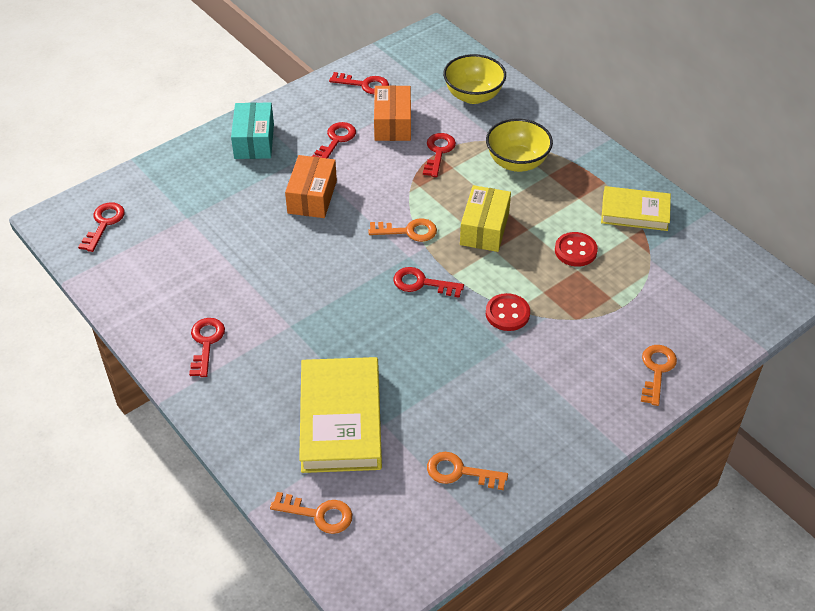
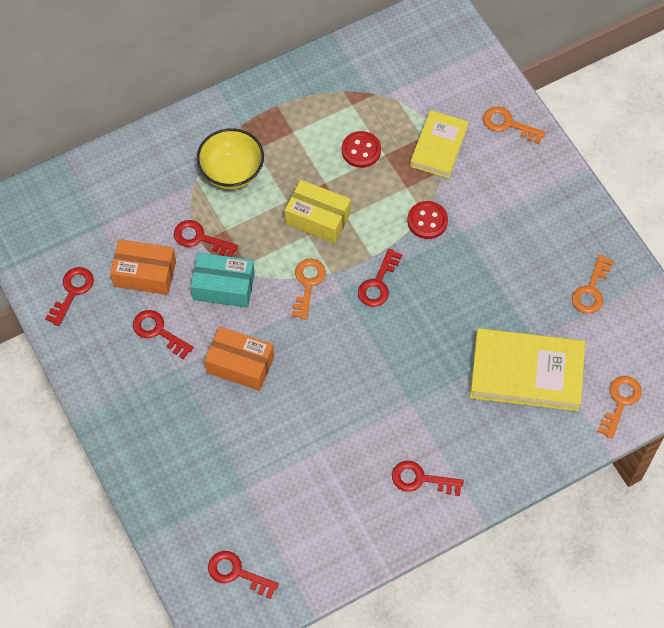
camera: 80 degrees left, 15 degrees up
(254, 141) = (139, 413): turquoise box -> turquoise box (223, 286)
(473, 96) = (119, 191): yellow bowl -> none
(635, 212) = (321, 91): yellow book -> yellow book (438, 147)

